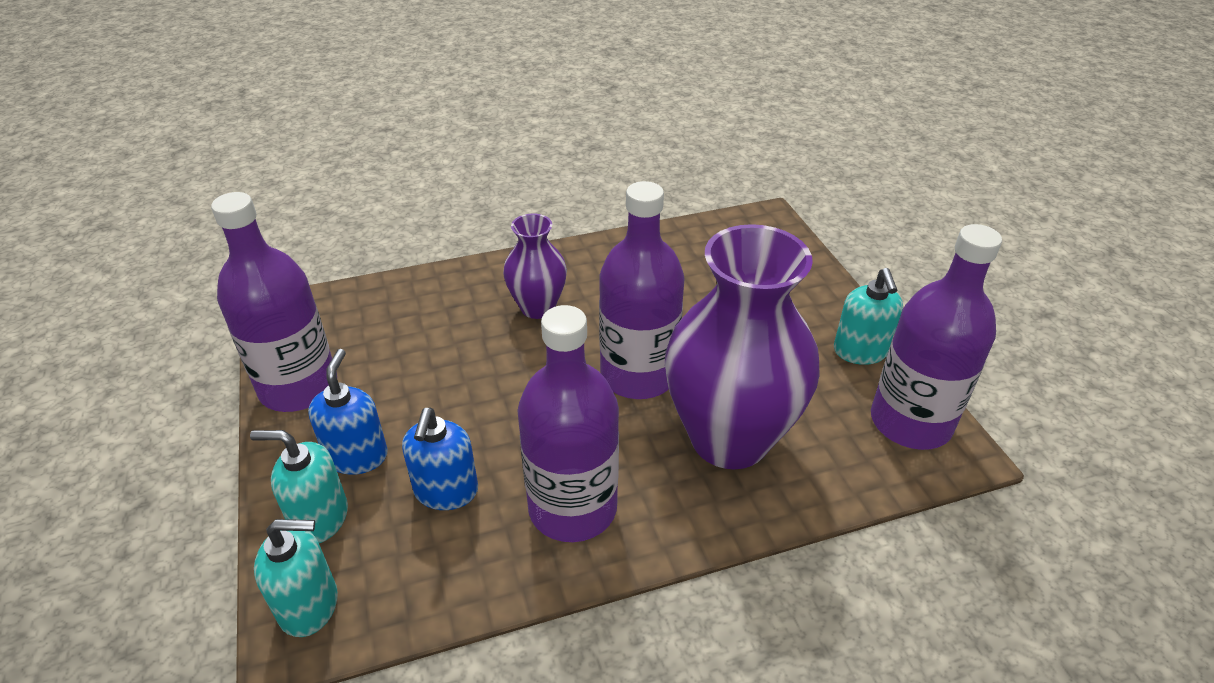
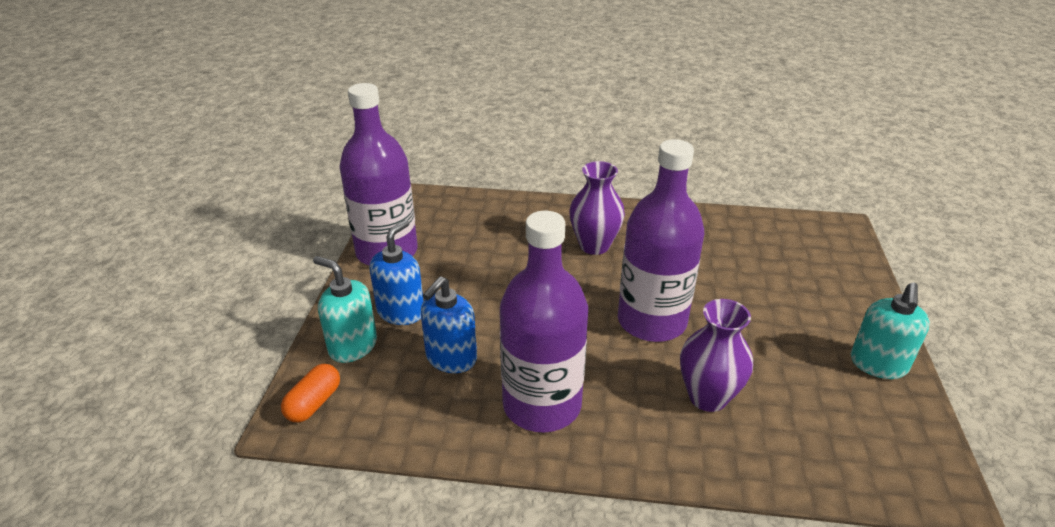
camera: 25 degrees right, 5 degrees down
(309, 605) = (314, 403): turquoise soap dispenser -> orange capsule
(729, 438) = (708, 397): purple vase -> purple vase, size x0.52
(910, 422) = (900, 442): purple bottle -> none

